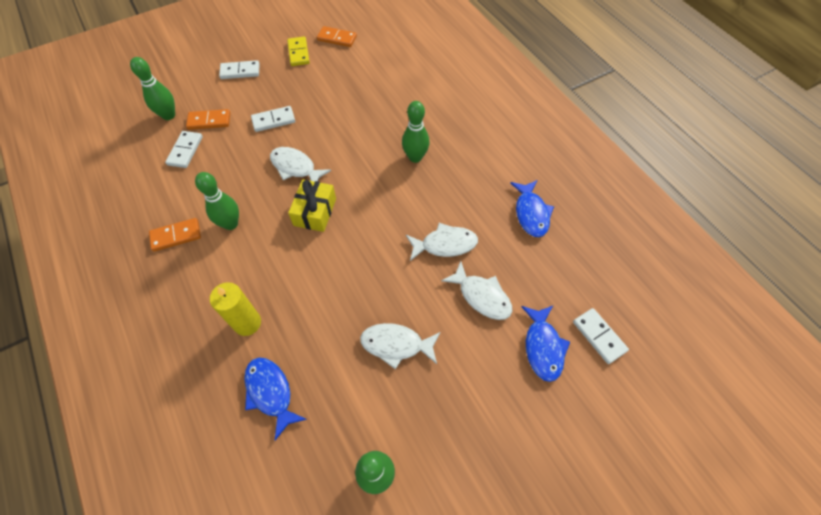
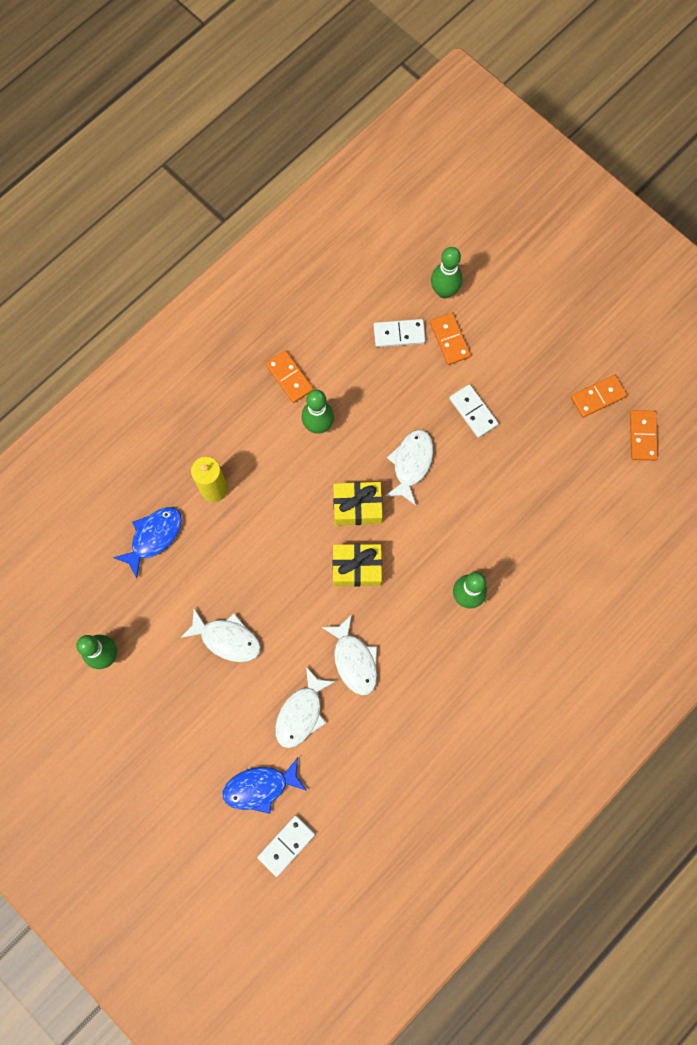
camera: 75 degrees right, 15 degrees up
(240, 71) = (540, 339): white domino -> none
(298, 53) = (598, 397): yellow domino -> orange domino
(366, 224) = (357, 567): none -> yellow gift
(396, 345) = (227, 639): white fish -> white fish turned 120 degrees clockwise
(531, 213) = (423, 750): blue fish -> none

